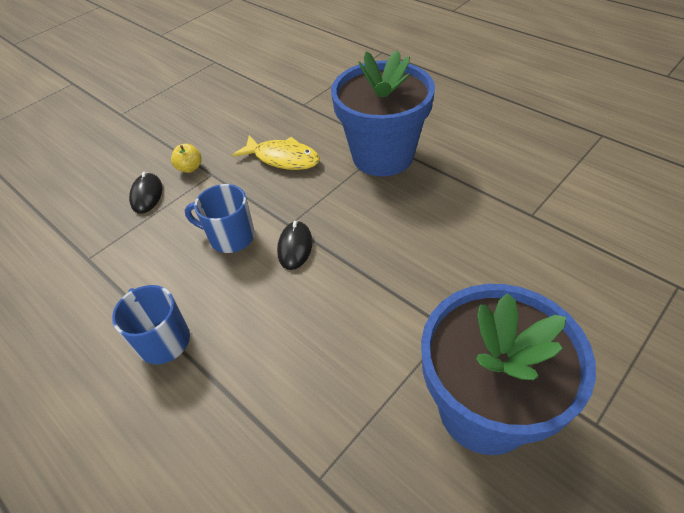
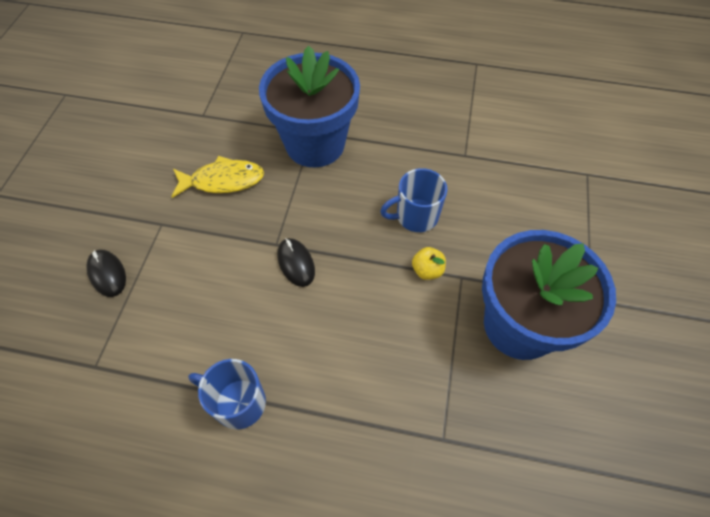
camera: 35 degrees left, 10 degrees up
(190, 168) = (132, 226): yellow apple -> yellow apple (427, 270)
(230, 237) = (229, 279): blue mug -> blue mug (415, 216)

